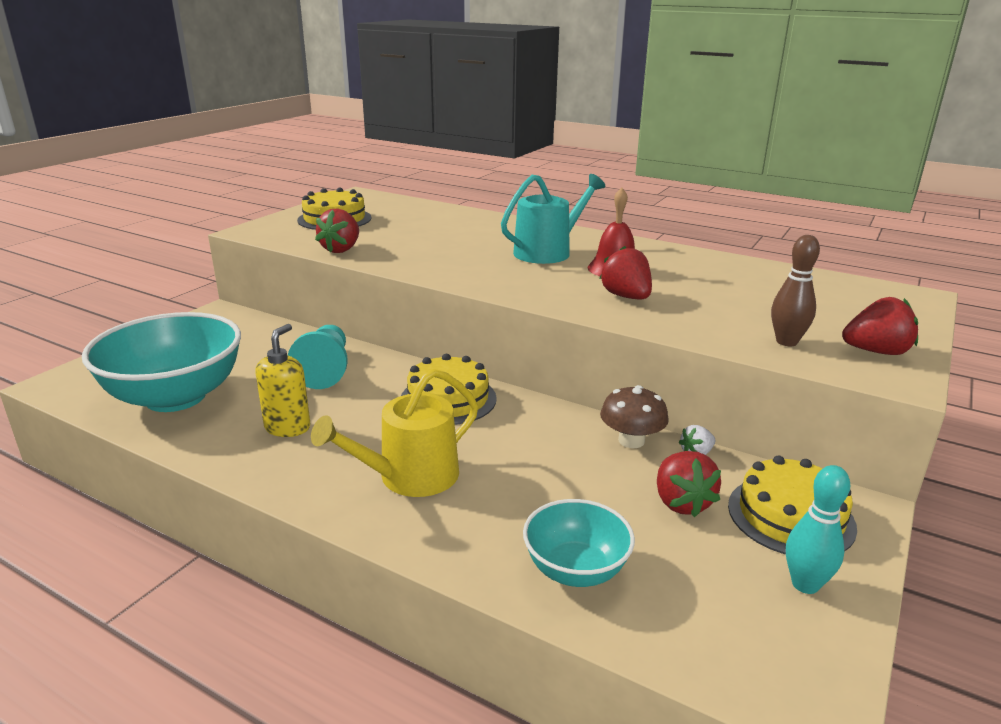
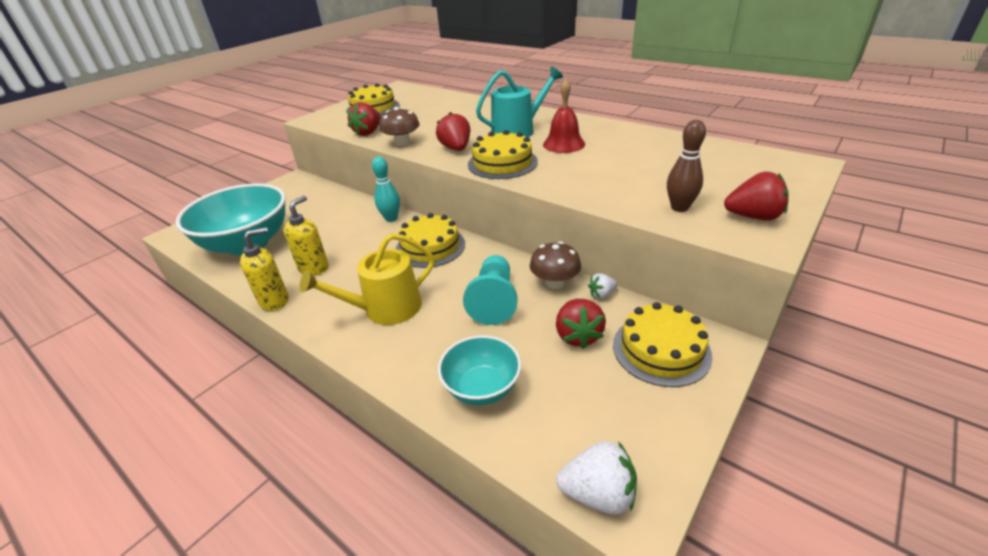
camera: 10 degrees right, 10 degrees up
(242, 470) = (275, 301): none -> yellow soap dispenser
(325, 370) = (352, 223): turquoise pawn -> turquoise pawn (494, 300)
(396, 263) = (402, 143): none -> brown mushroom
(543, 289) = (502, 163): none -> yellow cake
(626, 297) = (564, 169): red strawberry -> red strawberry (456, 149)
(765, 685) = (598, 493): none -> white strawberry
(805, 584) = (655, 409): turquoise bowling pin -> turquoise bowling pin (391, 218)

